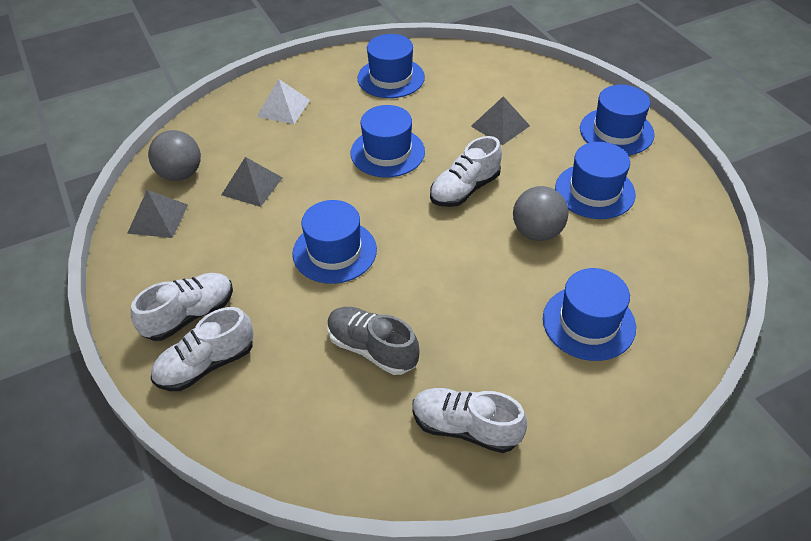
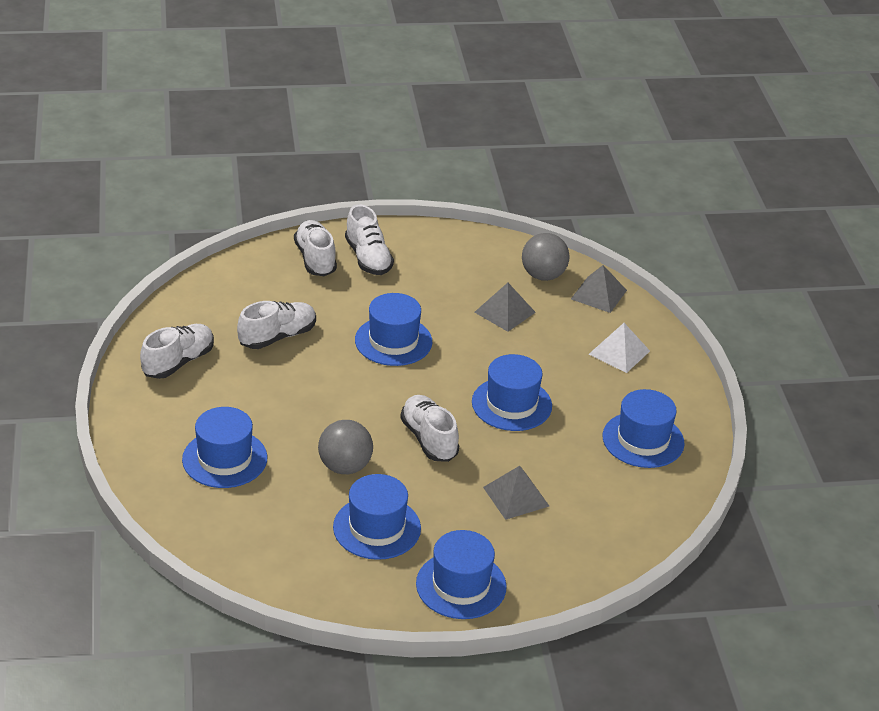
camera: 105 degrees right, 10 degrees down
(158, 218) = (489, 257): grey pyramid -> grey pyramid (598, 294)
(372, 349) = (277, 337): grey shoe -> white shoe

